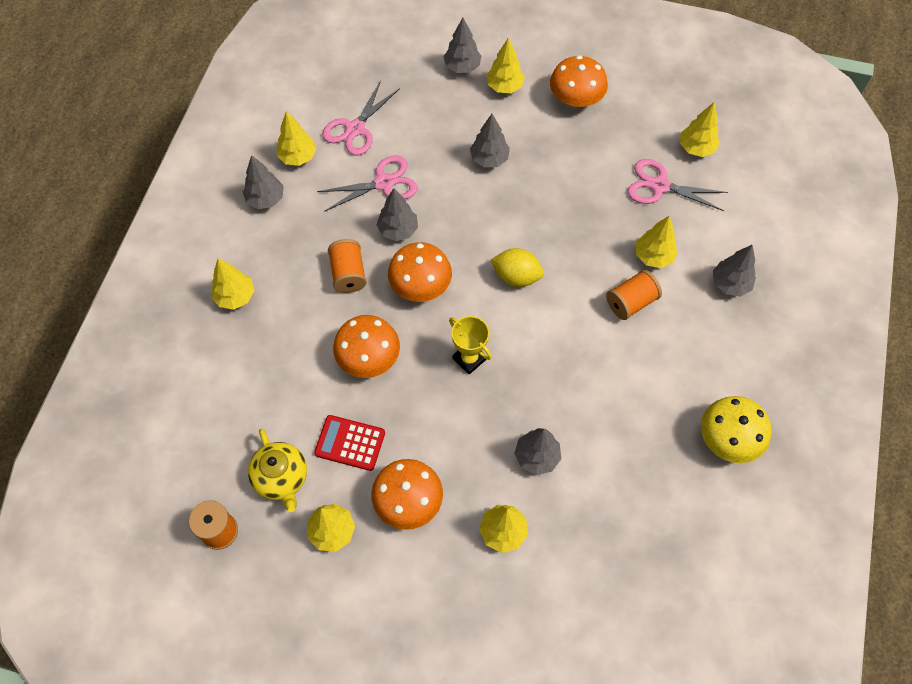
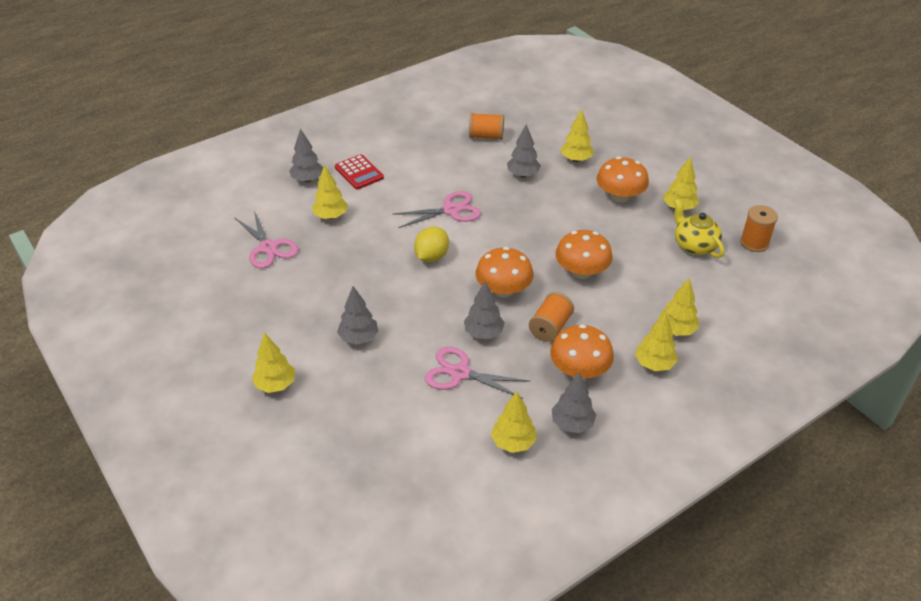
camera: 140 degrees left, 20 degrees down
(281, 478) = (694, 245): yellow teapot -> yellow teapot turned 45 degrees counterclockwise
(350, 443) = (633, 238): red calculator -> red calculator (359, 172)
(355, 129) = (439, 434): pink scissors -> pink scissors (451, 210)
(462, 67) = (287, 427): grey tree -> none
(469, 359) = (513, 234): yellow trophy -> none
(516, 276) = (431, 257): yellow lemon -> yellow lemon turned 60 degrees clockwise
(576, 98) = (237, 338): orange mushroom -> orange mushroom (579, 370)
(631, 302) = (377, 204): orange spool -> orange spool (486, 136)
(696, 148) = (210, 253): yellow tree -> yellow tree (676, 330)
(728, 438) = (408, 129): yellow mushroom -> none

